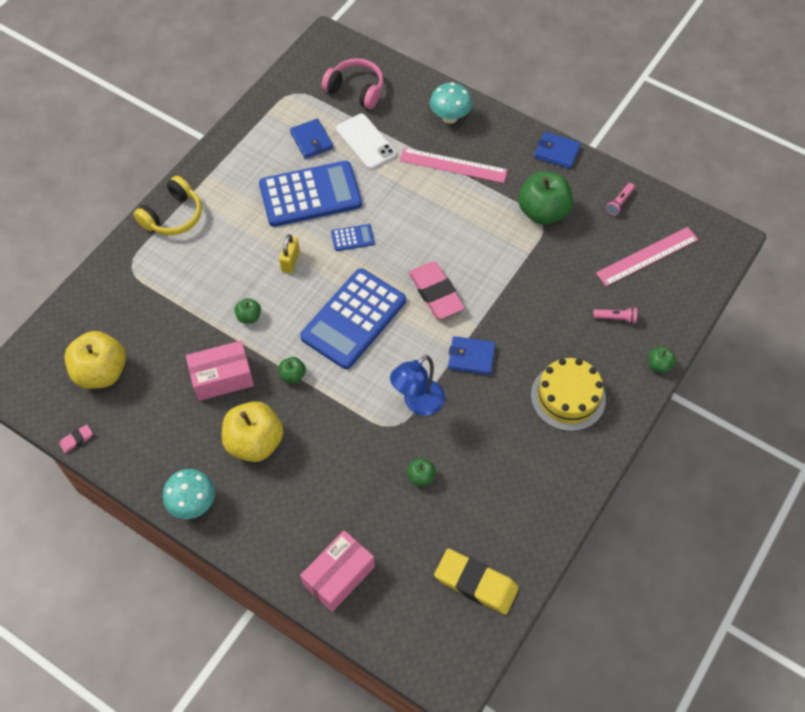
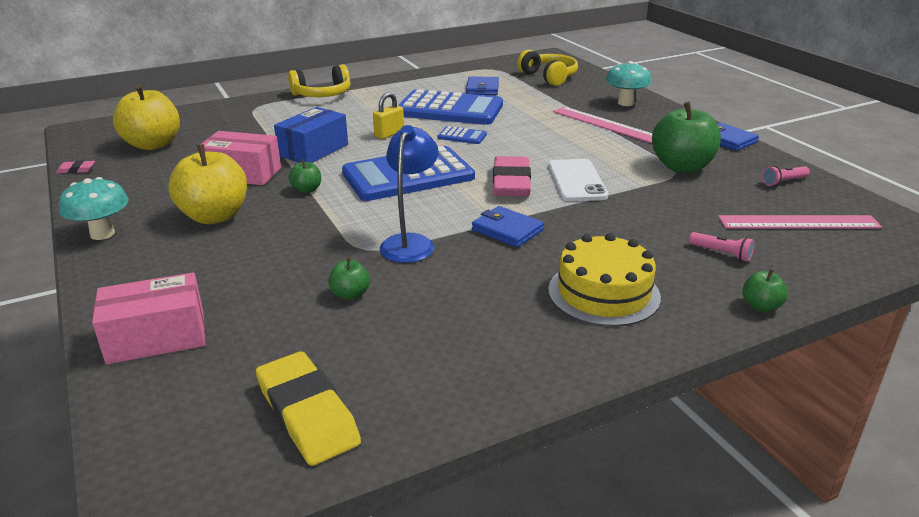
camera: 30 degrees right, 30 degrees down
(249, 317) = (313, 150): green apple -> blue box
(356, 90) = (549, 77): pink headphones -> yellow headphones
(365, 142) = (530, 98): white phone -> white phone (576, 181)
(418, 403) = (410, 242): blue lamp -> blue lamp turned 120 degrees clockwise

